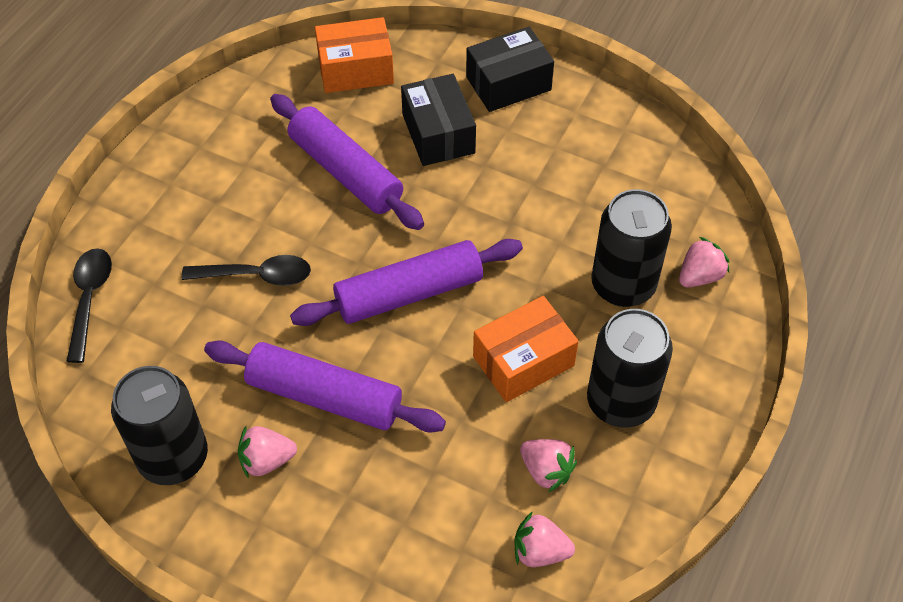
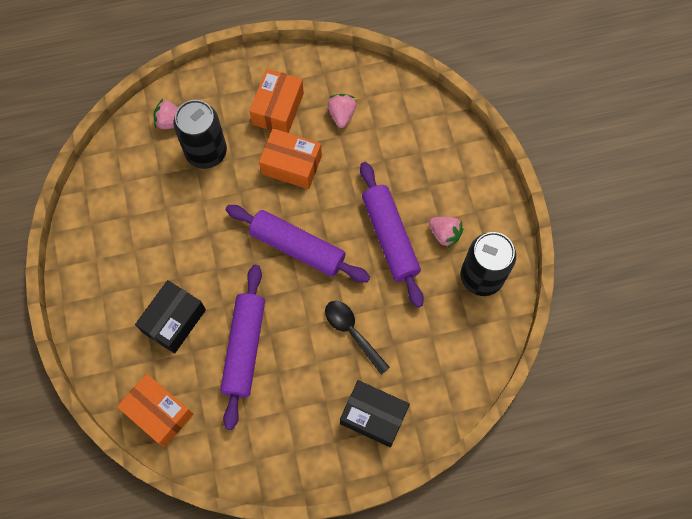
camera: 130 degrees left, 15 degrees up
(89, 299) = (442, 406): black spoon -> none
(508, 83) = (101, 313): black box -> black box (373, 416)
(540, 551) = (382, 91): pink strawberry -> none
(620, 402) = (278, 109): black can -> orange box

